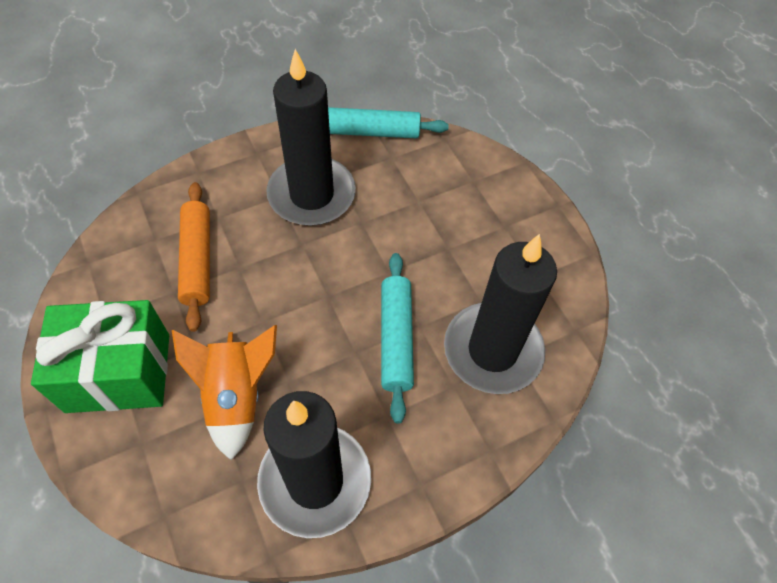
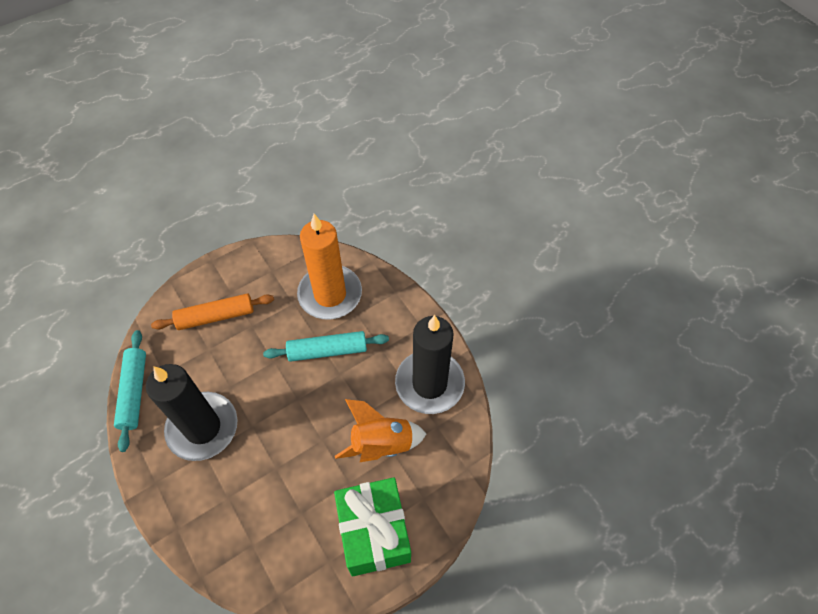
camera: 95 degrees left, 0 degrees up
(197, 260) = (271, 502): orange rolling pin -> orange rolling pin (216, 316)
(492, 350) = (330, 294): black candle -> orange candle

